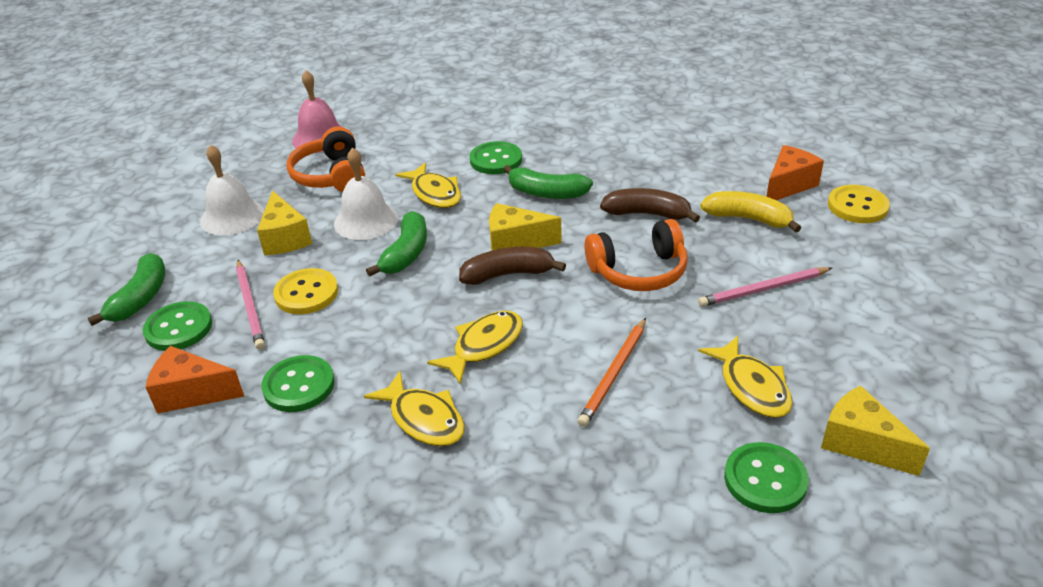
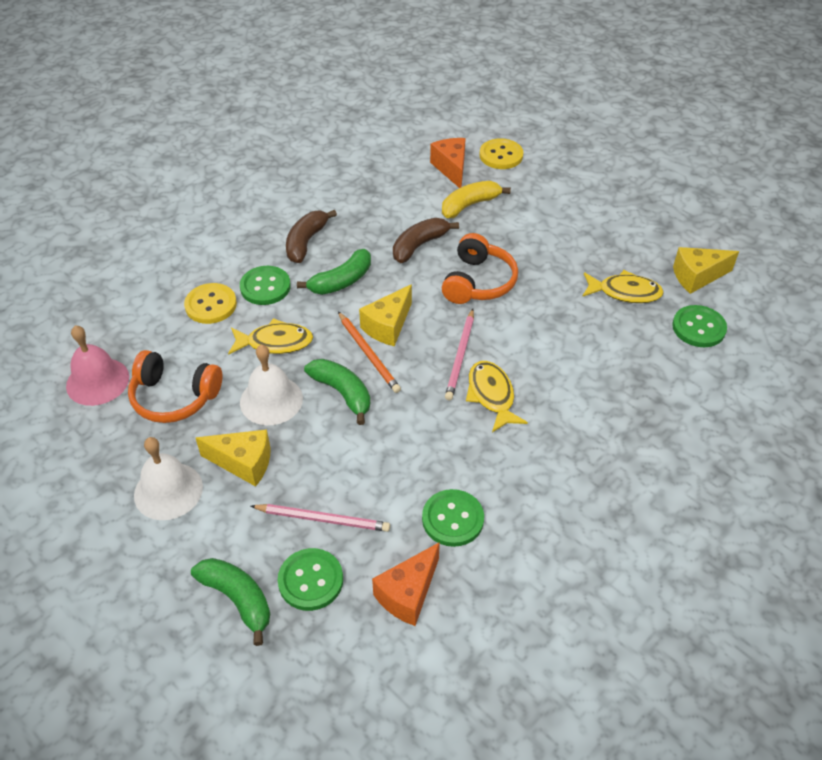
camera: 60 degrees left, 10 degrees up
(306, 293) = (339, 475): yellow button -> yellow button (211, 305)
(424, 419) = (542, 459): yellow fish -> none
(507, 274) = (422, 348): brown banana -> brown banana (306, 242)
(614, 374) = (569, 345): orange pencil -> orange pencil (368, 354)
(763, 289) = (544, 239): pink pencil -> pink pencil (460, 356)

